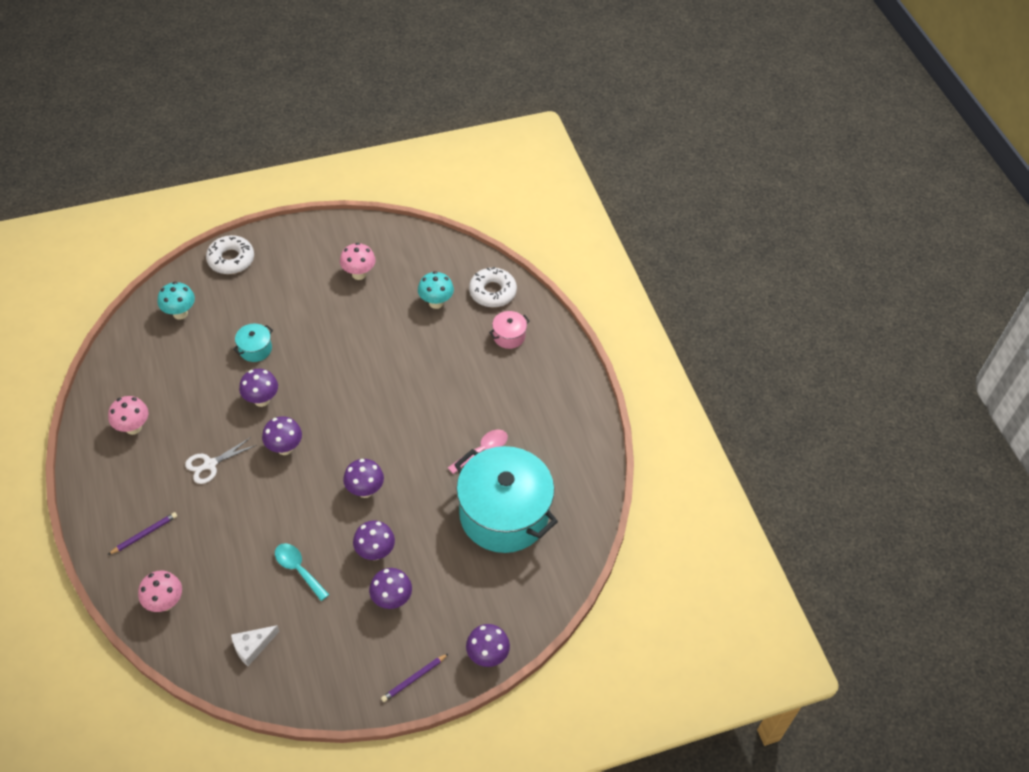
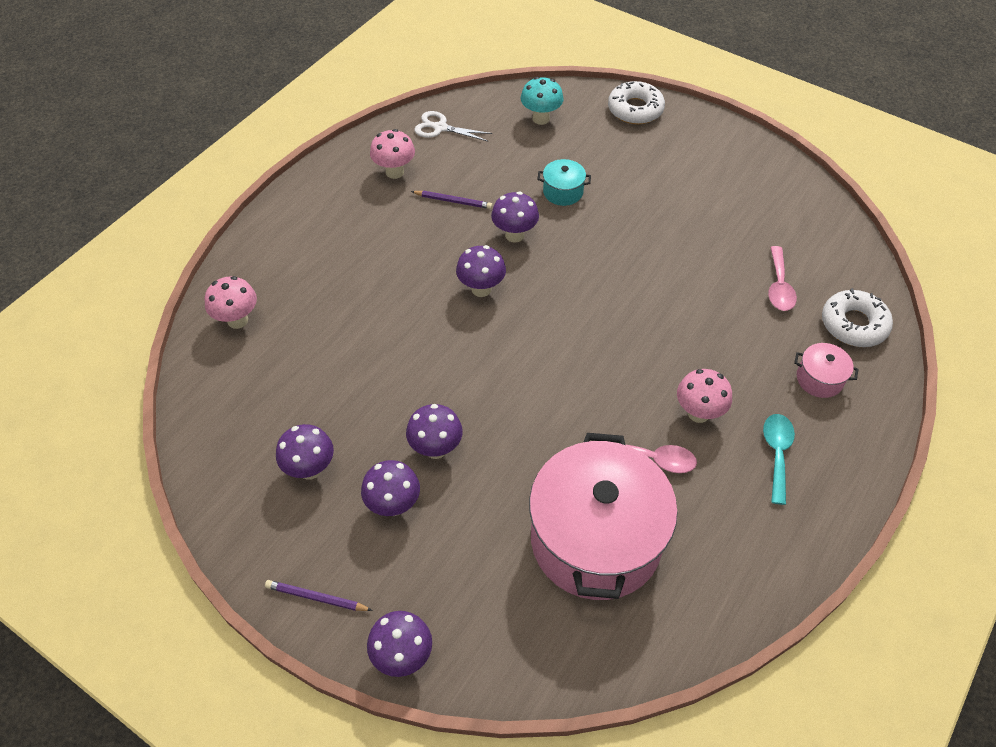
camera: 55 degrees right, 0 degrees up
(144, 534) = (295, 255): purple pencil -> purple pencil (453, 201)
(210, 464) = (409, 248): white scissors -> white scissors (440, 128)
(252, 646) = (243, 421): white cheese -> none
(298, 569) = (359, 396): turquoise spoon -> turquoise spoon (776, 453)
(359, 274) = (734, 204): pink mushroom -> pink mushroom (698, 413)
(365, 490) = (498, 387): purple mushroom -> purple mushroom (310, 469)
(436, 303) = (779, 286): turquoise mushroom -> pink spoon
(504, 514) = (596, 540): turquoise pot -> pink pot

